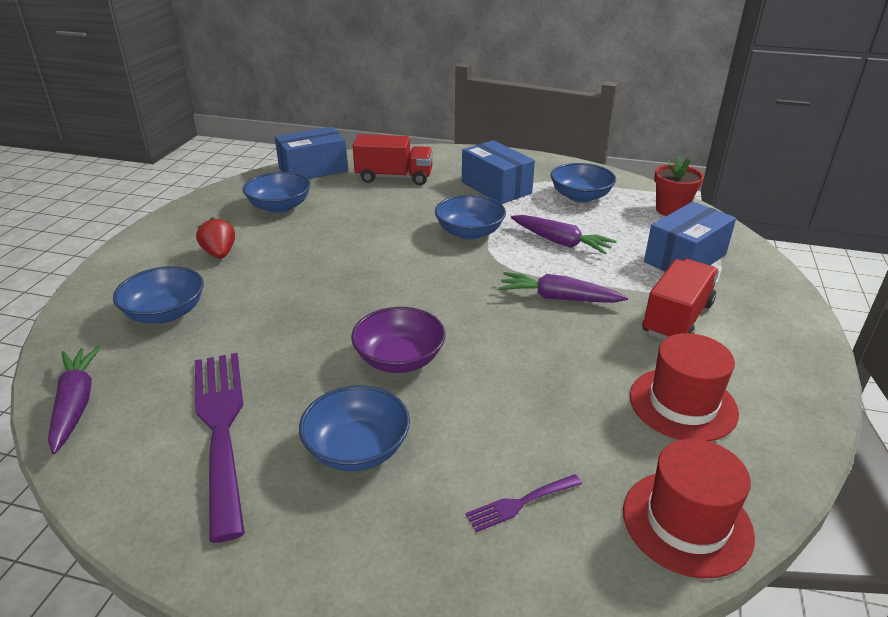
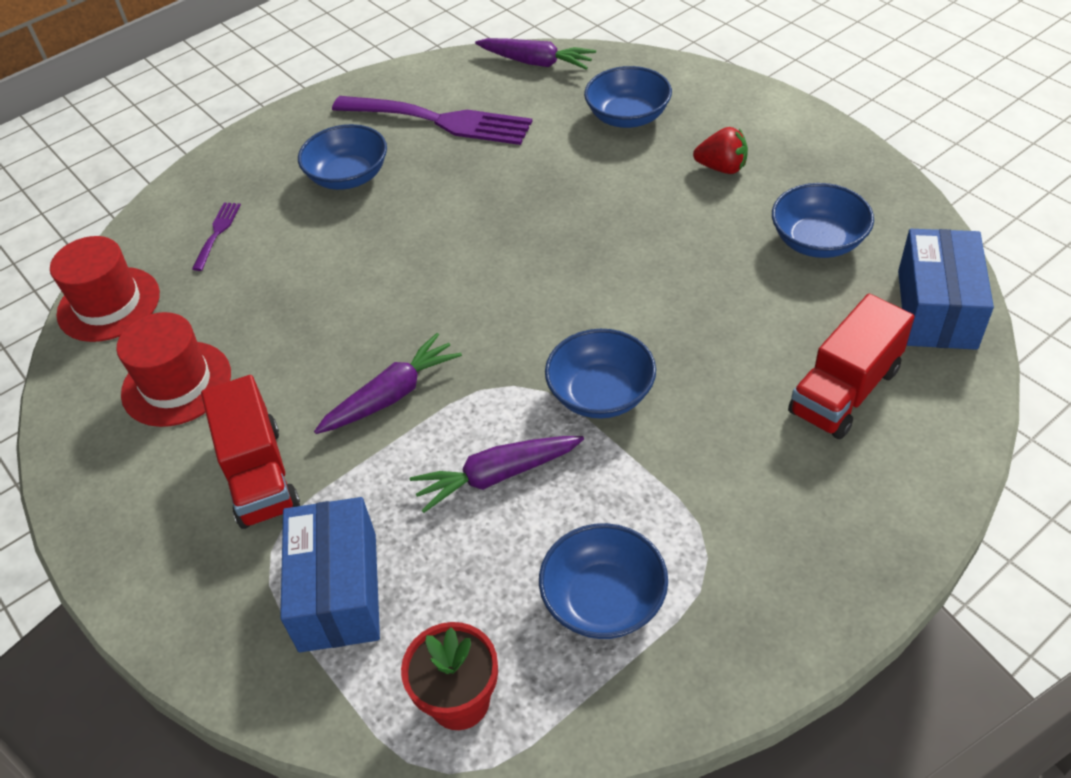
camera: 130 degrees right, 15 degrees up
(399, 359) = (420, 233): purple bowl -> none
(496, 187) = (719, 502): blue box -> none

